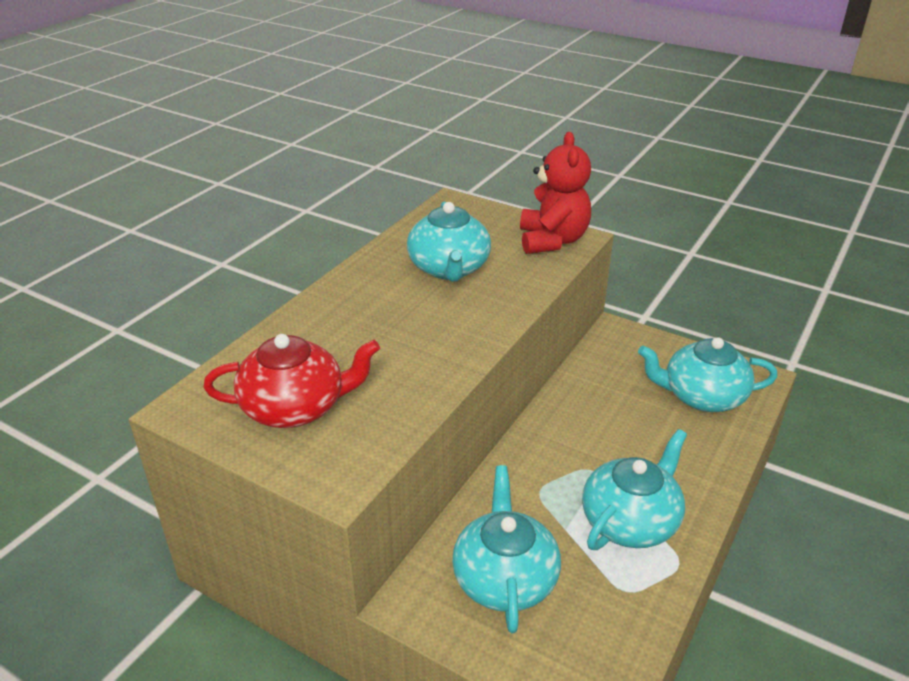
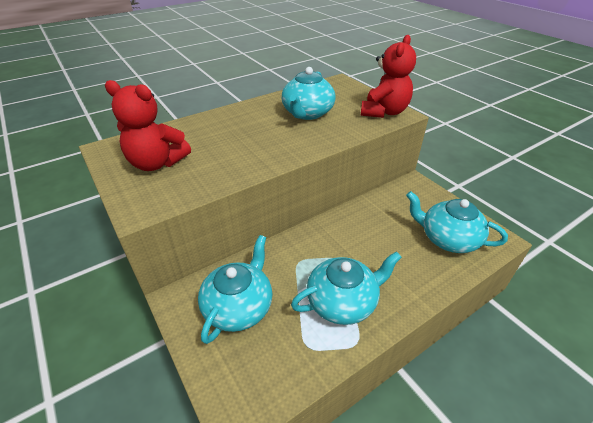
camera: 25 degrees right, 5 degrees up
(295, 407) = (157, 163): red teapot -> red teddy bear

